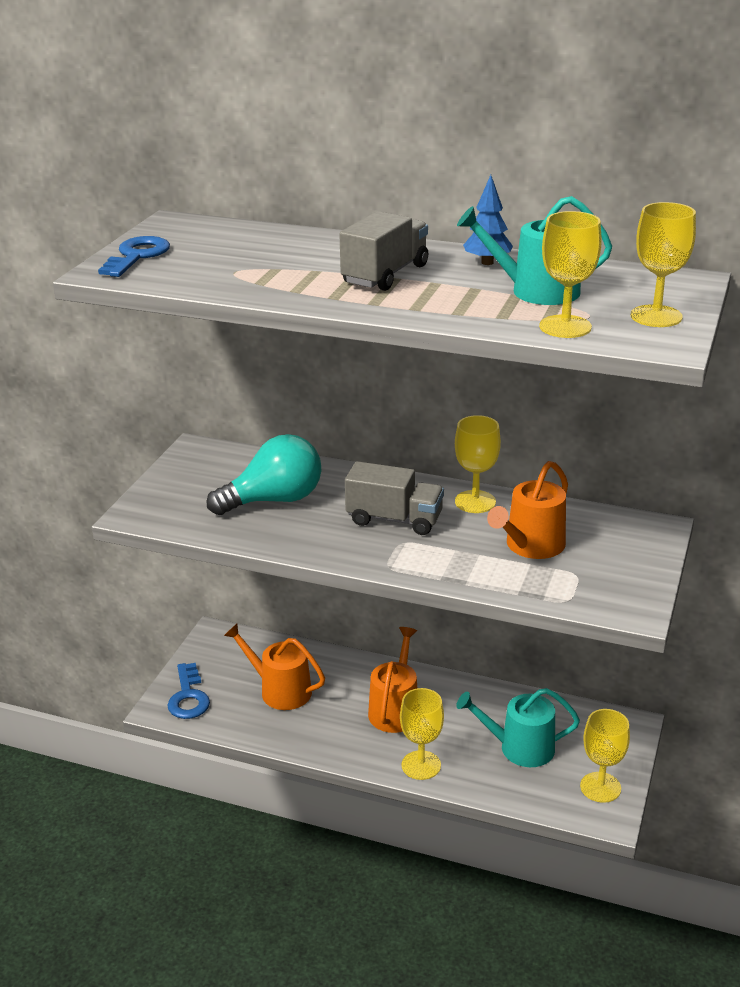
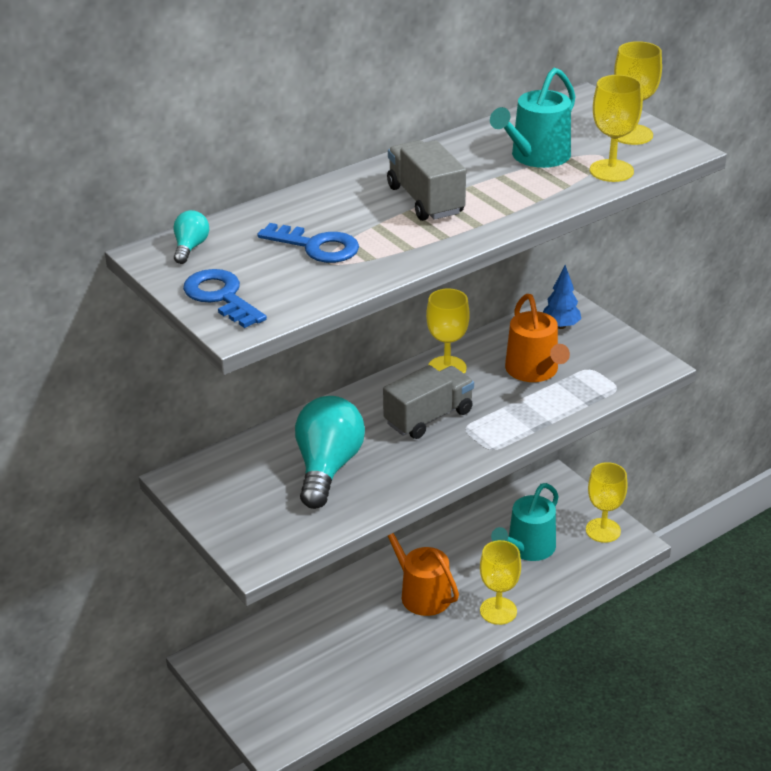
camera: 55 degrees left, 5 degrees up
(188, 697) = (277, 716): blue key -> blue key (316, 246)
(195, 228) = (190, 247): none -> turquoise light bulb
(280, 690) = (329, 651): orange watering can -> none
(487, 262) = (456, 153): blue tree -> blue tree (560, 326)

